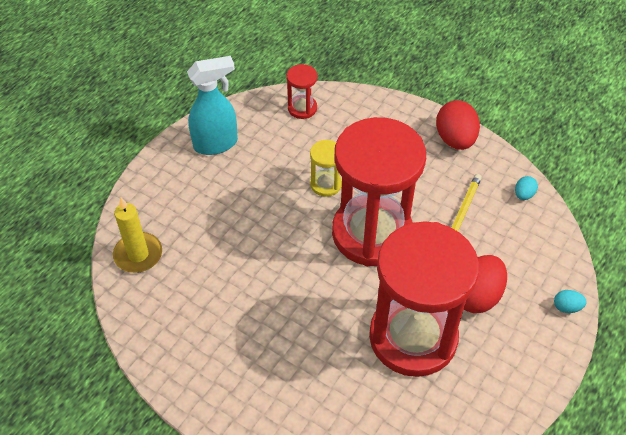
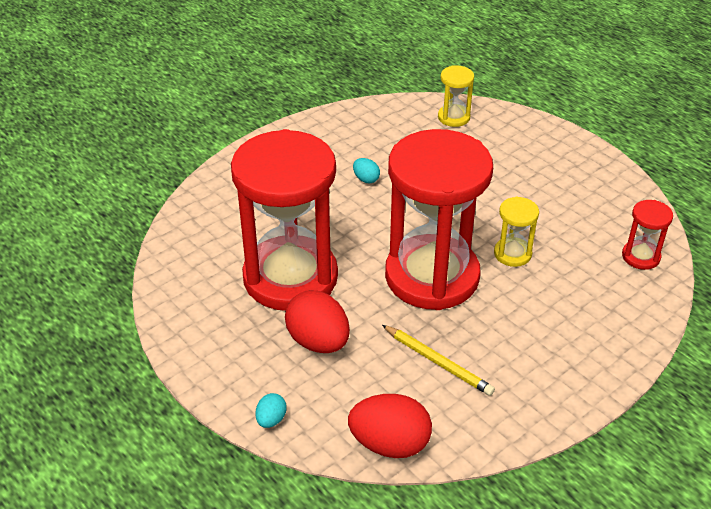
camera: 105 degrees right, 10 degrees down
(138, 254) = (453, 117): yellow candle -> yellow hourglass
(216, 144) = (589, 181): turquoise spray bottle -> none
(455, 139) = (565, 391): red egg -> red egg (390, 444)
(523, 195) = (452, 436): turquoise egg -> turquoise egg (366, 179)

